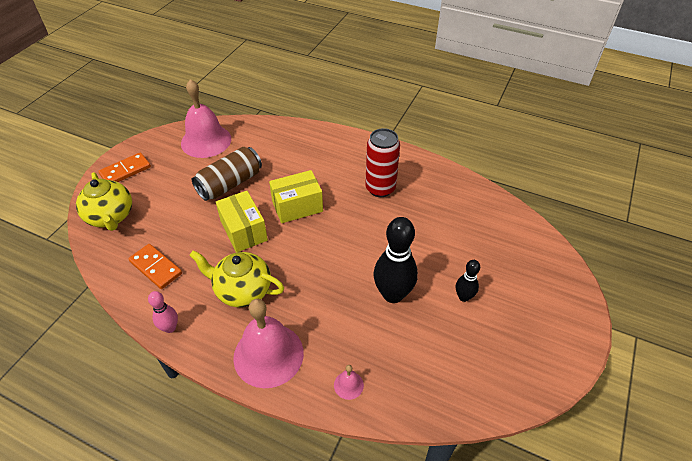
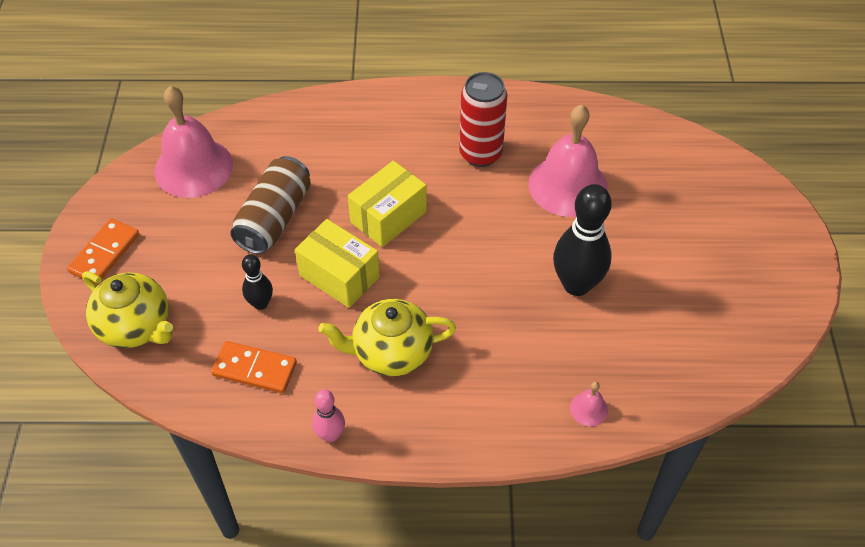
camera: 25 degrees left, 5 degrees up
(268, 355) = (475, 415): pink bell -> pink bell (568, 185)
(463, 297) = (658, 256): black bowling pin -> black bowling pin (260, 303)

